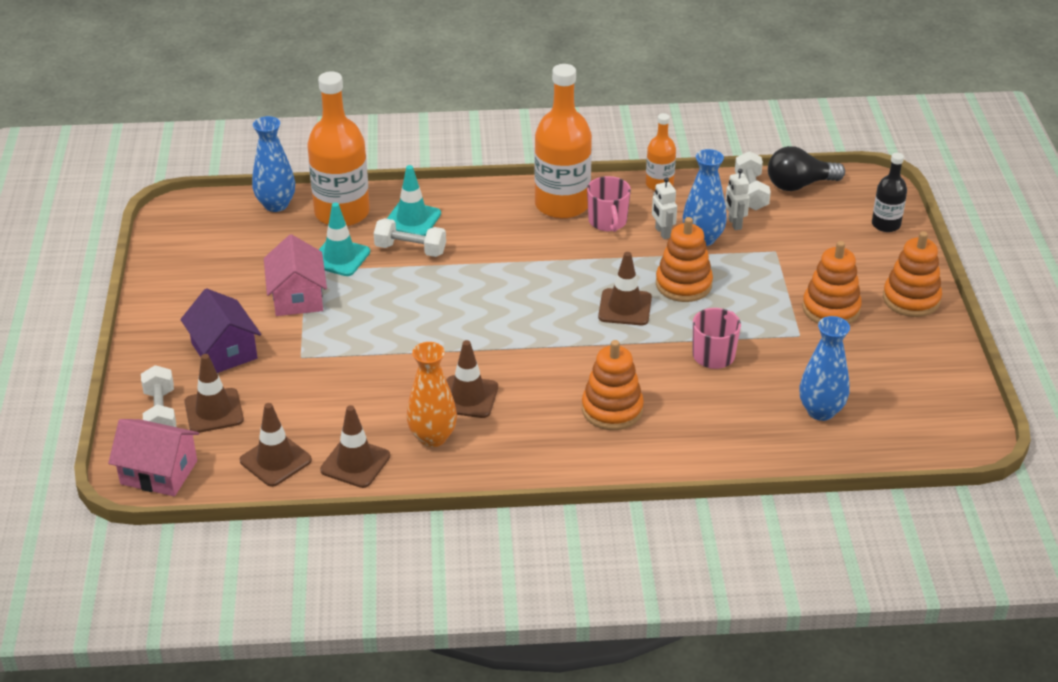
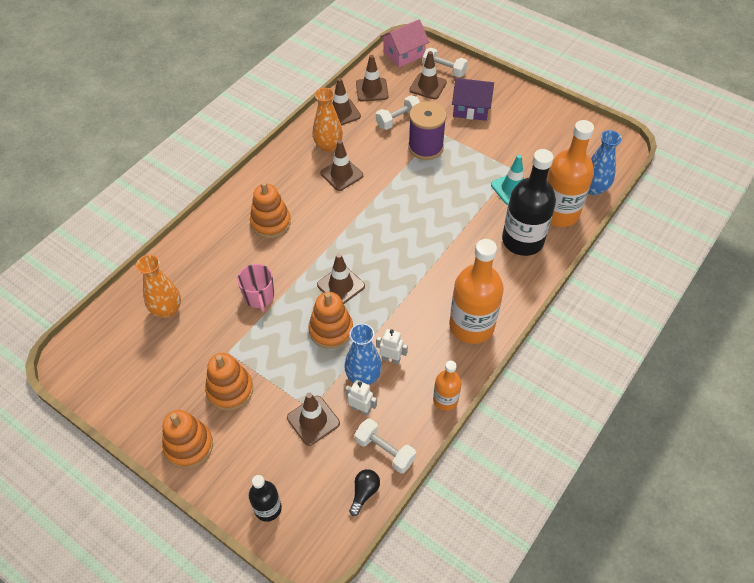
camera: 130 degrees right, 15 degrees up
(297, 297) = (491, 154): pink house -> none
(341, 353) = (425, 147): none -> purple spool
(410, 249) = (491, 223): white dumbbell -> white dumbbell (398, 120)
(412, 219) = (522, 240): turquoise traffic cone -> black bottle
(608, 222) = (430, 337): pink mug -> none
(783, 243) = (313, 420): none -> brown traffic cone
(799, 185) = (364, 493): black light bulb -> black light bulb, size x0.60
(821, 411) = (167, 310): blue vase -> orange vase

